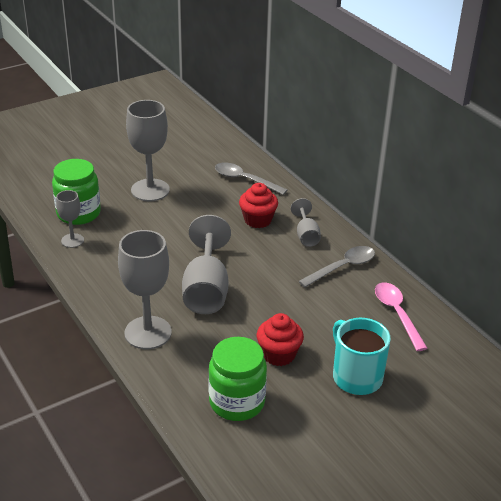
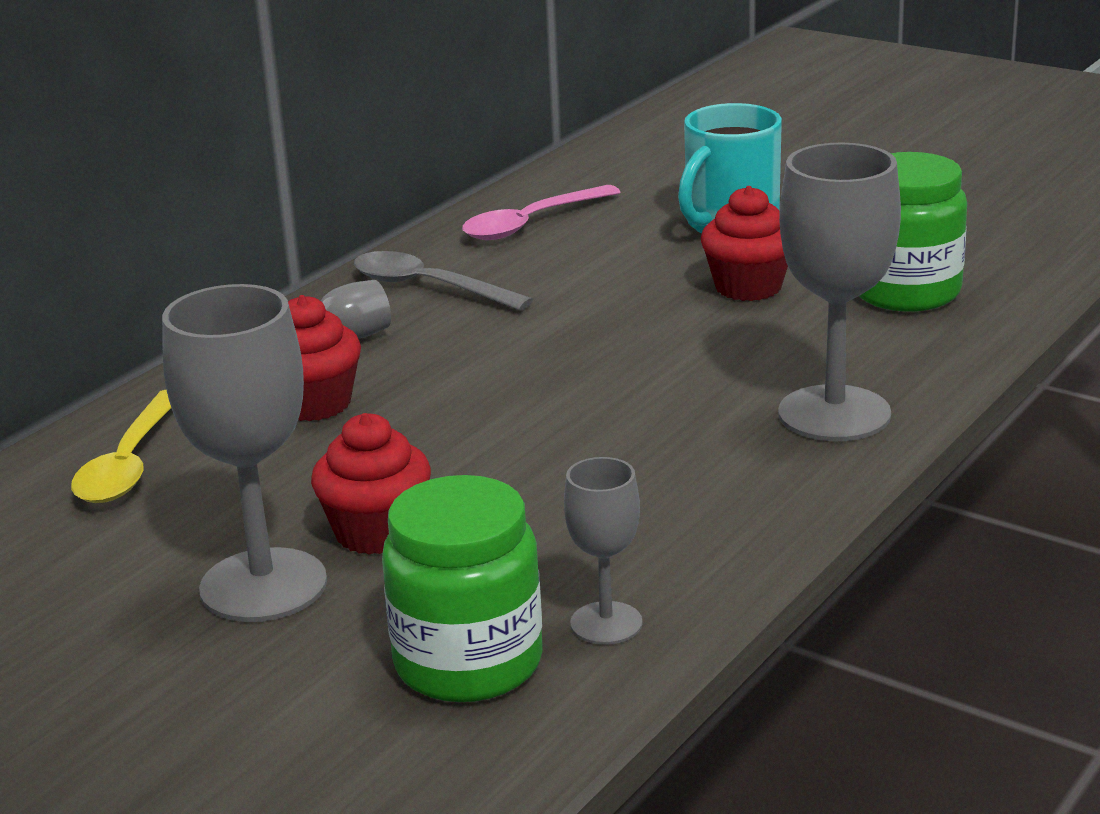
camera: 110 degrees left, 10 degrees down
(161, 214) = (377, 532): none -> red cupcake
(206, 289) = (630, 394): grey goblet -> none
(244, 180) = (130, 463): grey spoon -> yellow spoon

